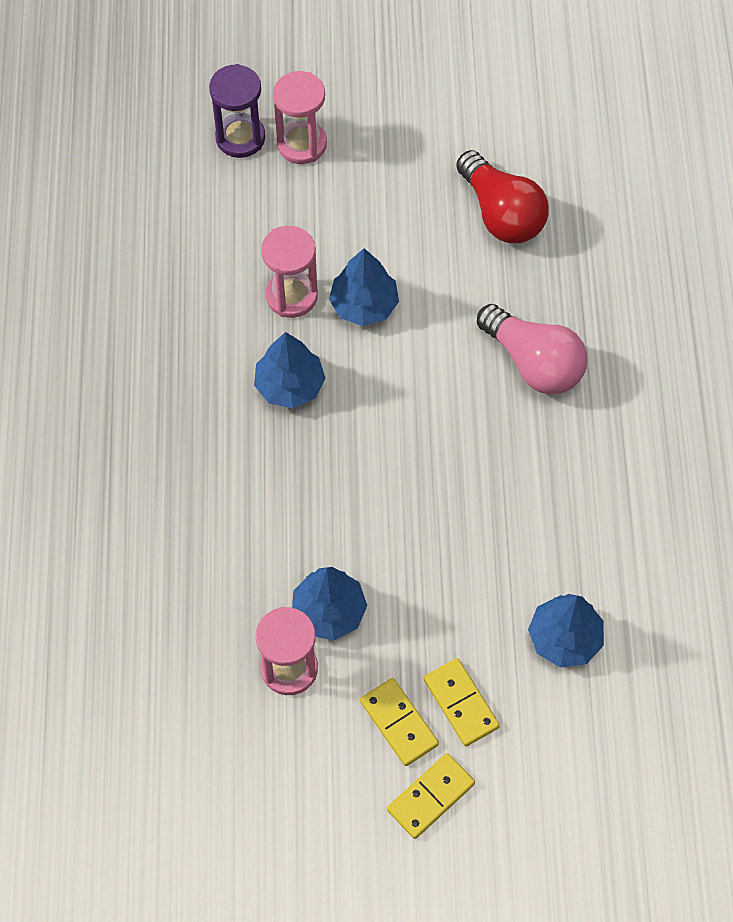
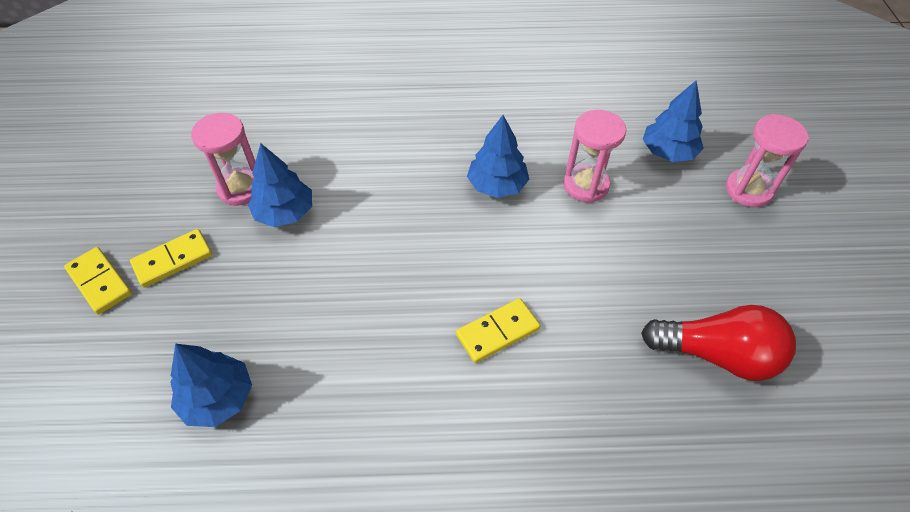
camera: 90 degrees right, 10 degrees down
(240, 138) = (740, 149): purple hourglass -> none
(364, 305) = (584, 236): blue tree -> blue tree (668, 152)
(460, 703) = (177, 306): yellow domino -> yellow domino (497, 332)
(501, 213) = (717, 354): red light bulb -> red light bulb turned 135 degrees counterclockwise
(533, 363) = (534, 380): pink light bulb -> none

